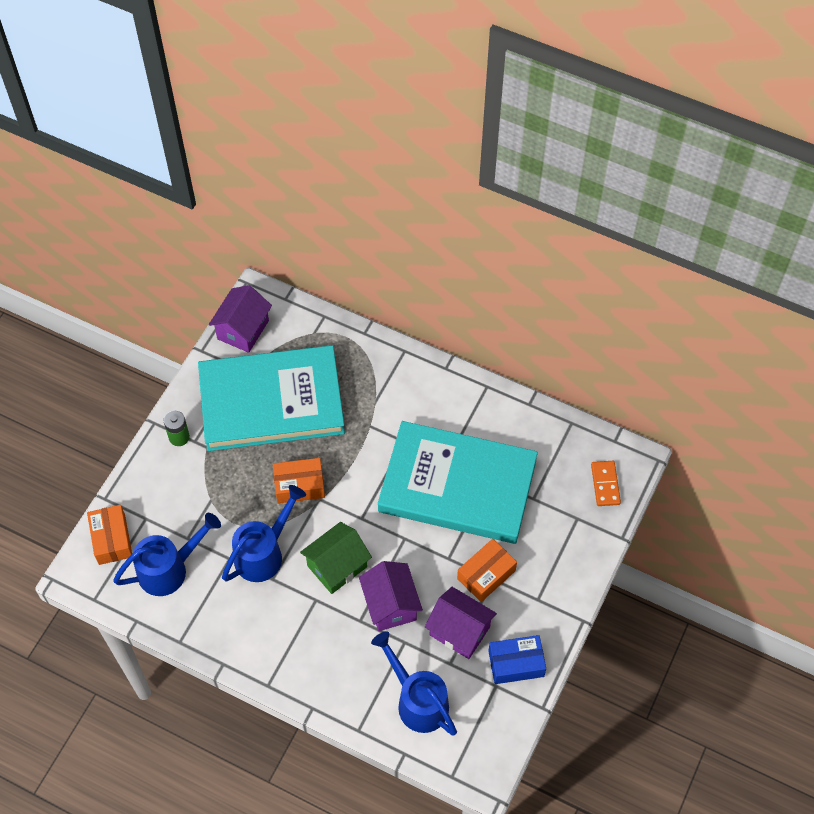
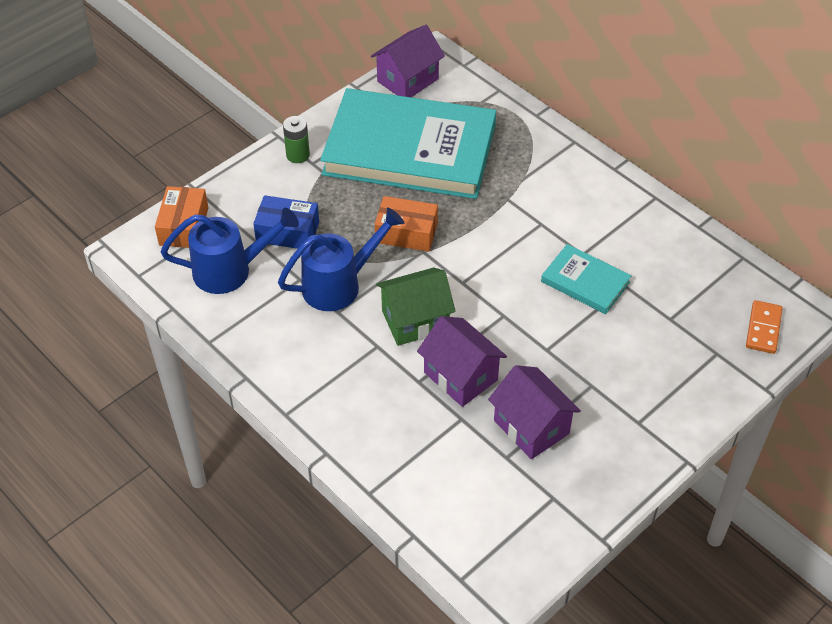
camera: 20 degrees right, 10 degrees down
(390, 605) = (460, 376): purple house -> purple house turned 45 degrees counterclockwise
(417, 700) = (452, 484): blue watering can -> none
(457, 486) = (585, 282): turquoise book -> turquoise book, size x0.44
(486, 575) = (585, 379): orange box -> none
(516, 663) = (587, 482): blue box -> blue box (287, 232)

